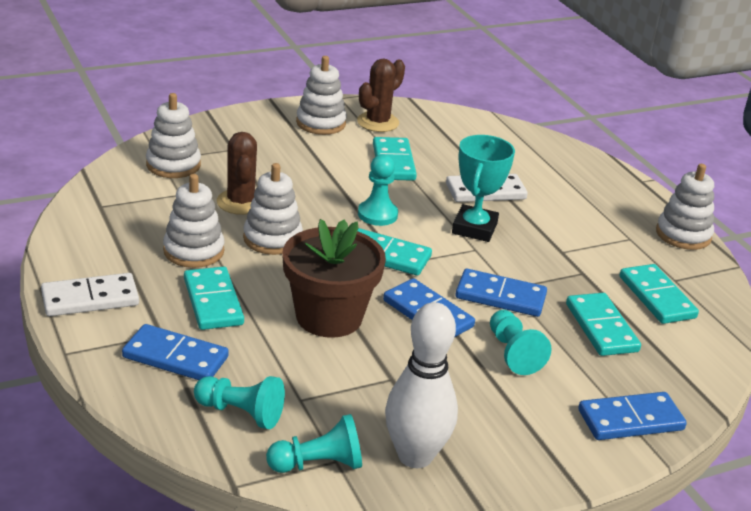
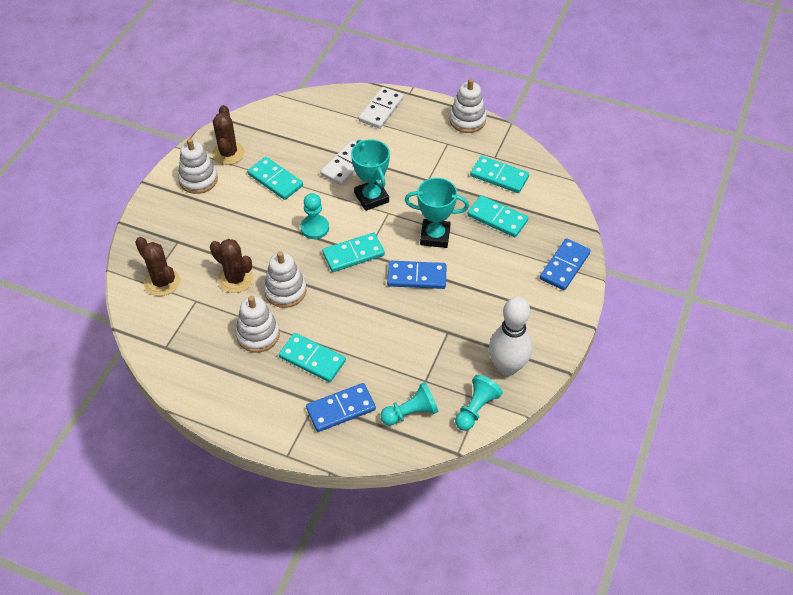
camera: 40 degrees left, 20 degrees up
(90, 298) = (251, 412): white domino -> white domino (381, 110)
(173, 165) = (162, 282): white stacking toy -> brown cactus
(329, 317) = (376, 319): brown flower pot -> none
(500, 297) = (435, 236): blue domino -> turquoise trophy
(513, 353) = (479, 268): turquoise pawn -> none

